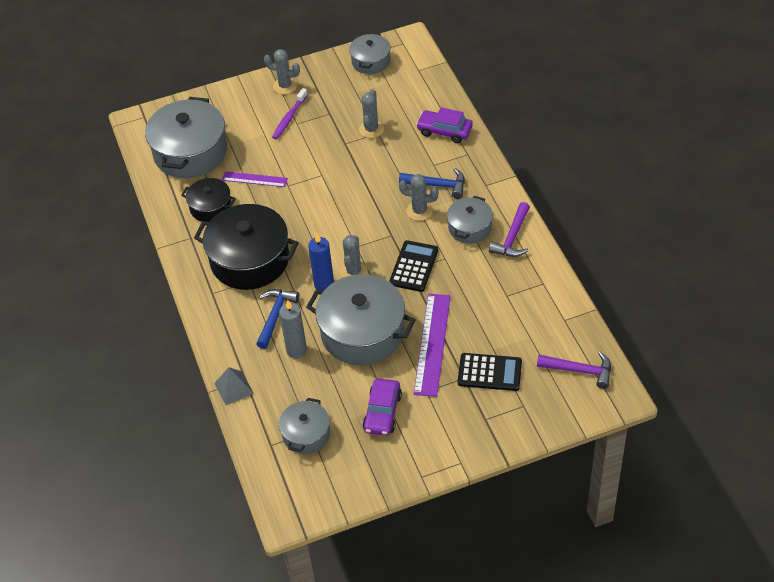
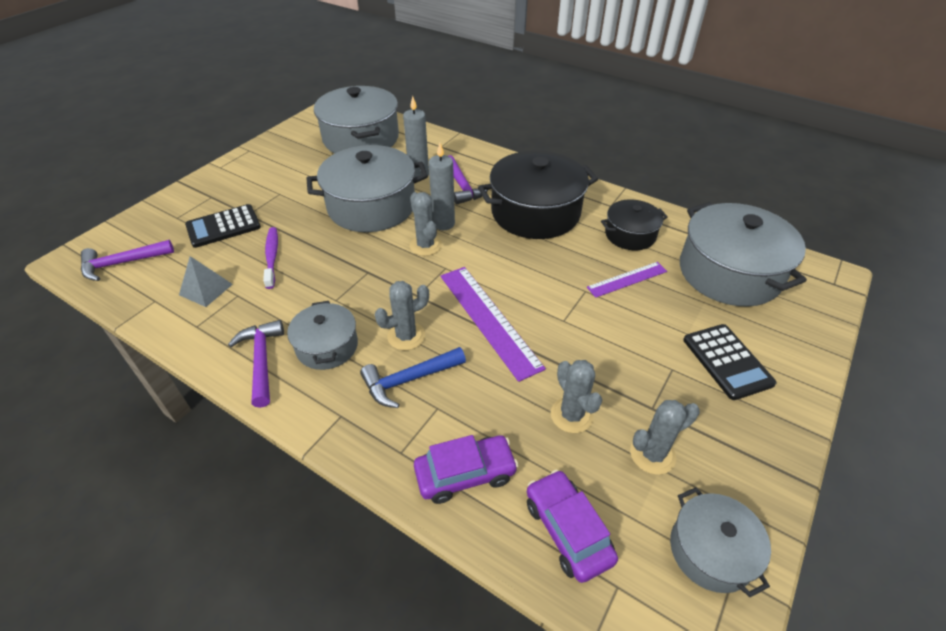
camera: 140 degrees right, 5 degrees down
(233, 388) = (444, 139): grey pyramid -> grey pyramid (206, 289)
(275, 316) = (462, 186): blue hammer -> purple hammer
(285, 86) = (761, 417): grey cactus -> grey cactus (652, 454)
(289, 118) = (690, 370): purple toothbrush -> purple toothbrush (272, 257)
(306, 434) = (361, 138): grey pot -> grey pot, size x1.83
(324, 285) = (443, 224): blue candle -> grey candle
(382, 412) = (309, 169): purple car -> purple car (567, 530)
(414, 266) = (365, 276): black calculator -> black calculator (727, 361)
(432, 344) = (296, 224): purple ruler -> purple ruler (489, 319)

